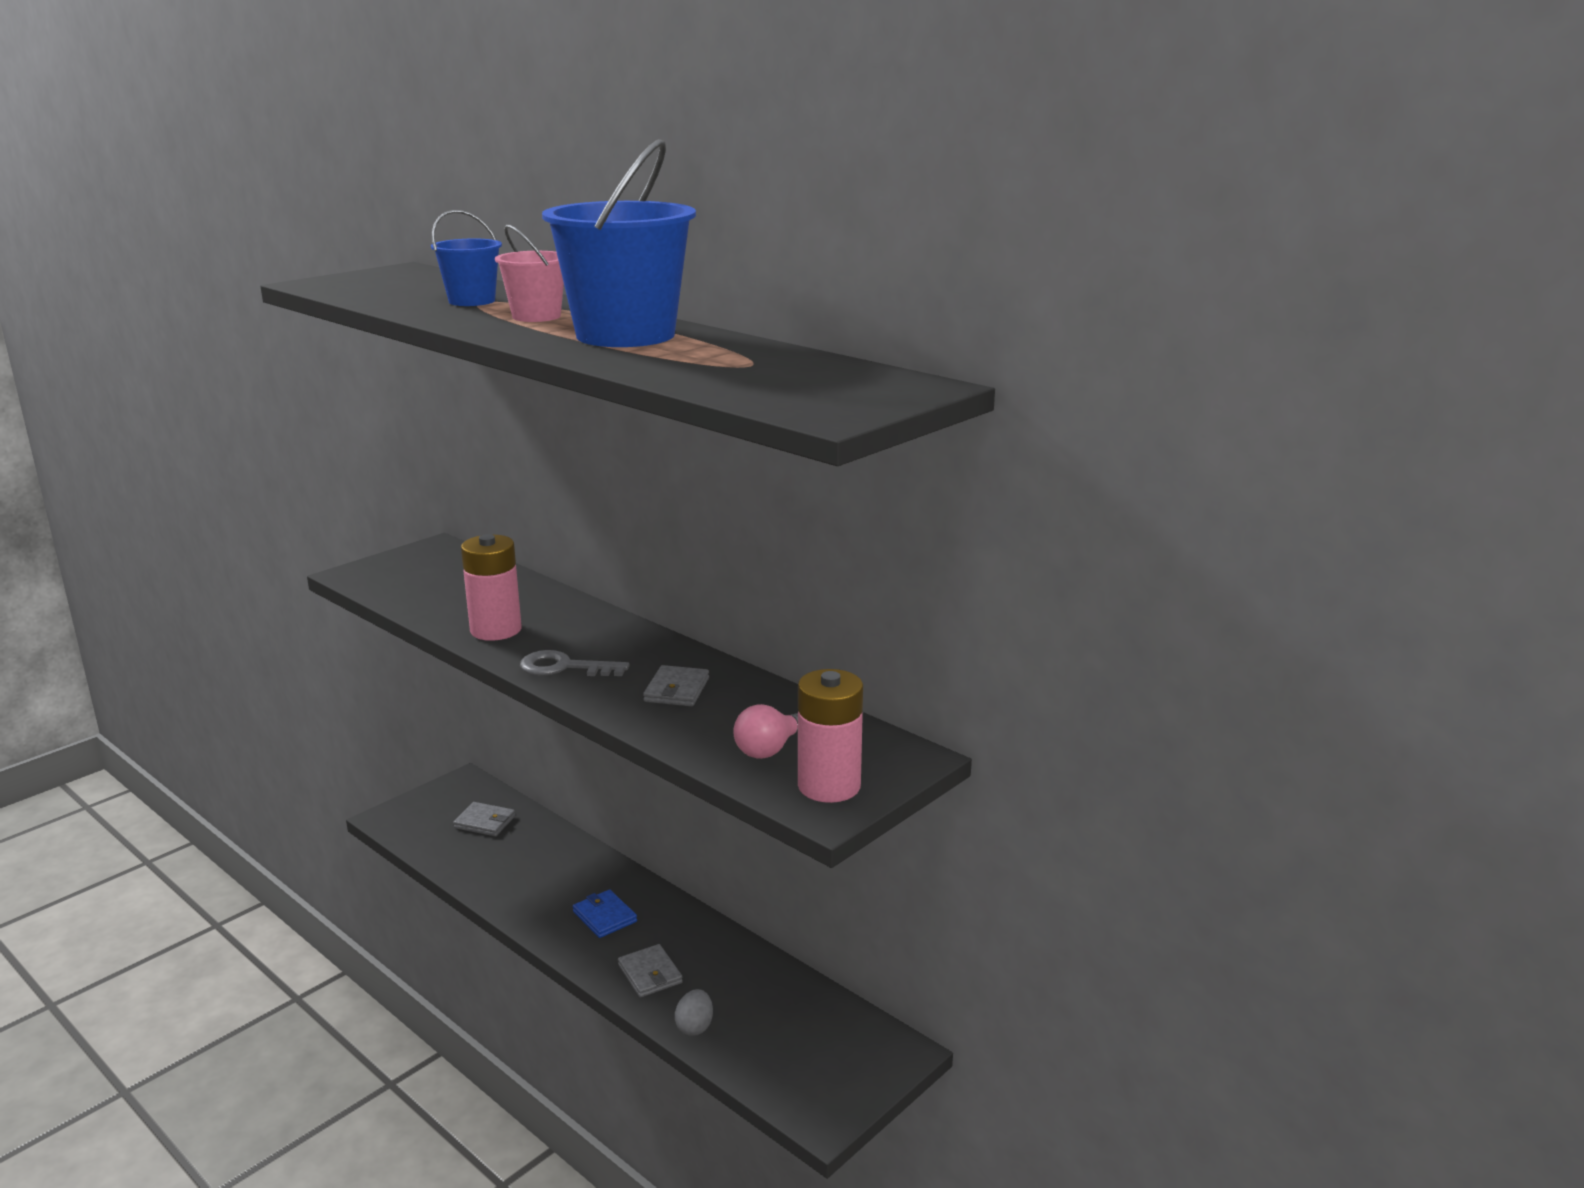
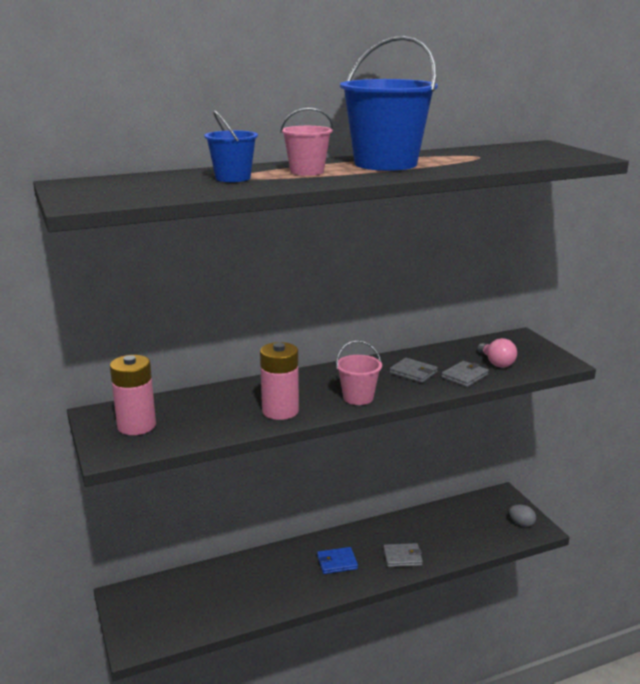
camera: 65 degrees left, 0 degrees up
(485, 822) = (186, 594): grey wallet -> grey wallet (464, 376)
(564, 667) = (358, 397): grey key -> pink bucket
(694, 1027) = (456, 552): grey egg -> grey egg (521, 523)
(829, 786) = (540, 357): pink battery -> pink battery (136, 426)

